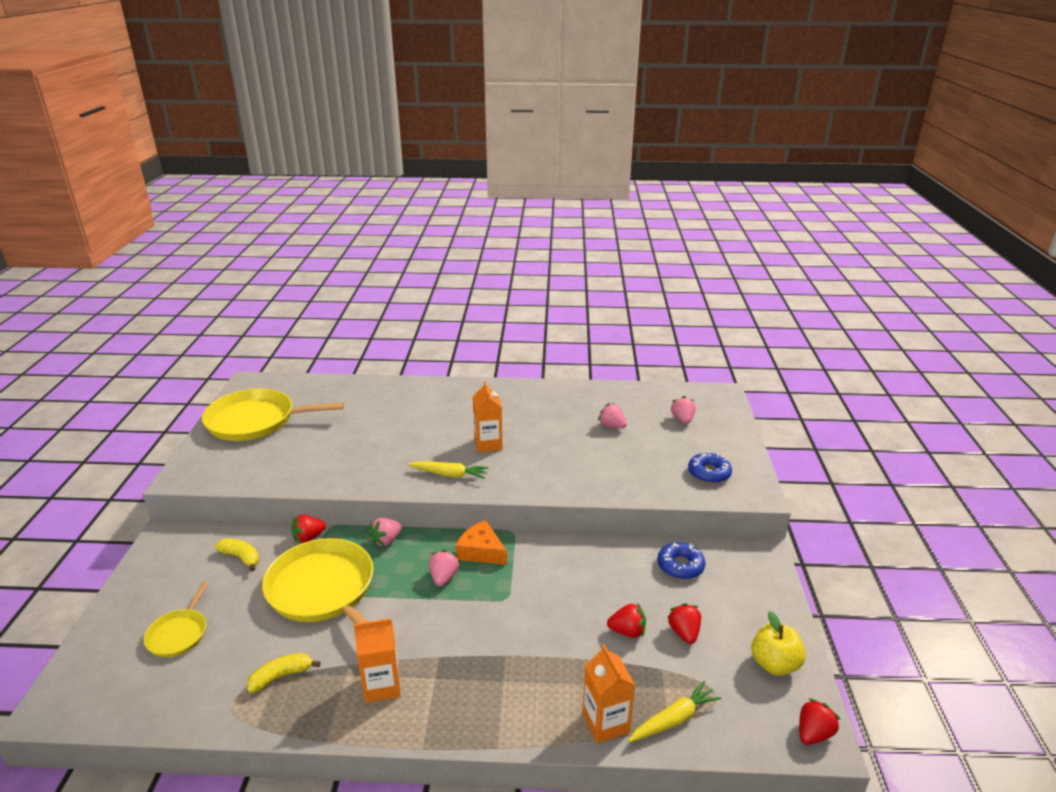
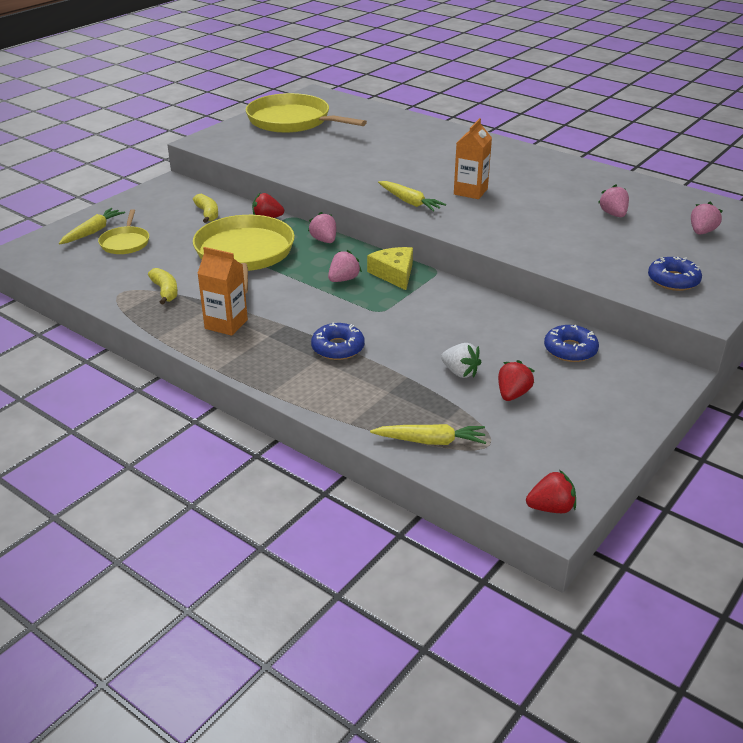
camera: 35 degrees right, 5 degrees up
(126, 636) = (93, 232): none -> yellow carrot
(179, 633) = (125, 242): yellow pan -> yellow pan turned 45 degrees counterclockwise
(281, 676) = (165, 291): yellow banana -> yellow banana turned 60 degrees clockwise
(386, 541) = (324, 240): pink strawberry -> pink strawberry turned 75 degrees clockwise
(481, 551) = (394, 274): orange cheese -> yellow cheese
(509, 658) = (338, 348): none -> blue donut
(605, 723) = (369, 417): orange carton -> none
(627, 631) = (460, 372): red strawberry -> white strawberry
(774, 664) = (575, 450): yellow apple -> none

